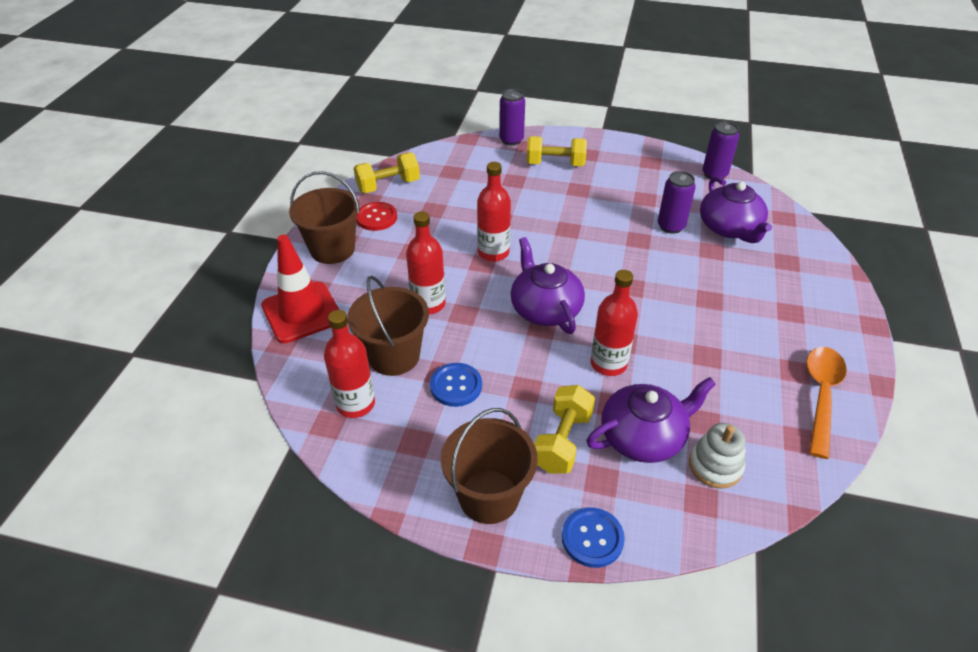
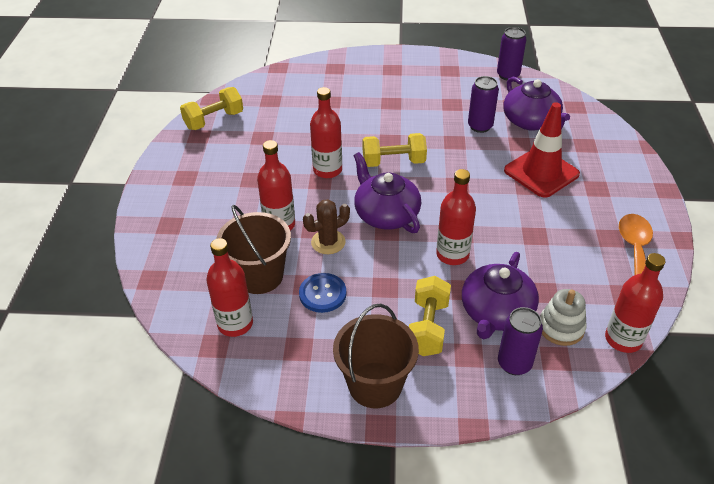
camera: 10 degrees left, 0 degrees up
(302, 312) = (163, 249): red traffic cone -> red traffic cone (541, 172)
(332, 249) = (176, 186): brown bucket -> none
(376, 217) = (210, 152): red button -> none
(475, 330) = (328, 242): none -> brown cactus
(511, 140) = (319, 64): purple can -> purple can (514, 363)
(555, 164) = (364, 82): yellow dumbbell -> yellow dumbbell (393, 162)
(592, 538) = (472, 404): blue button -> none
(643, 436) = (496, 312): purple teapot -> purple teapot turned 150 degrees clockwise
(786, 492) = (623, 339): none -> red bottle

